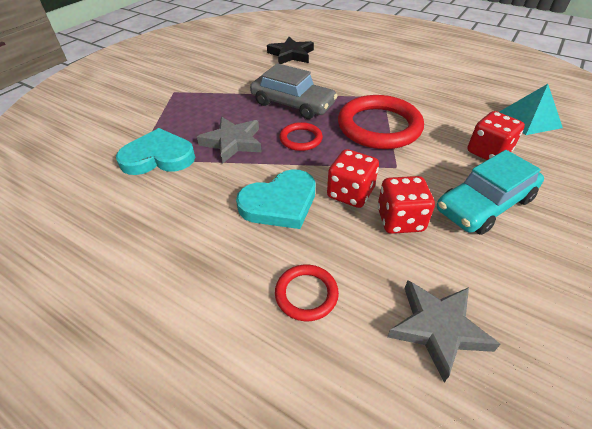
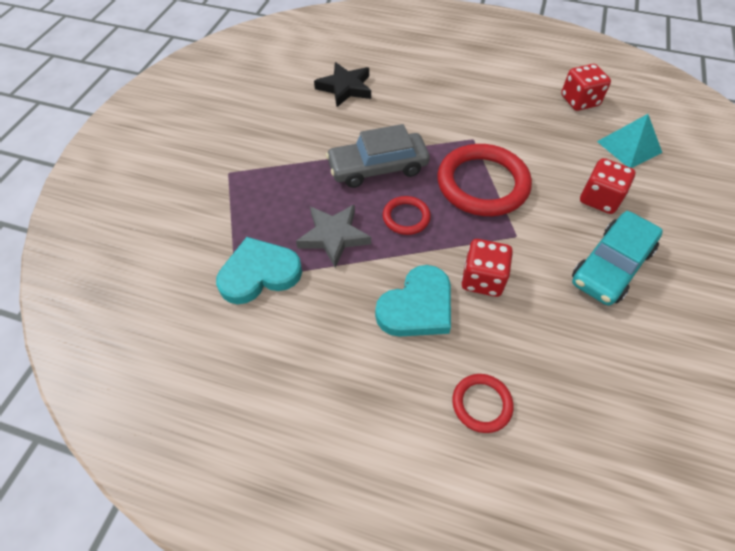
camera: 15 degrees left, 10 degrees up
(292, 104) = (377, 167): grey car -> grey car turned 150 degrees clockwise
(400, 220) = (539, 301): red dice -> red dice (579, 101)
(437, 328) = (604, 409): grey star -> none

